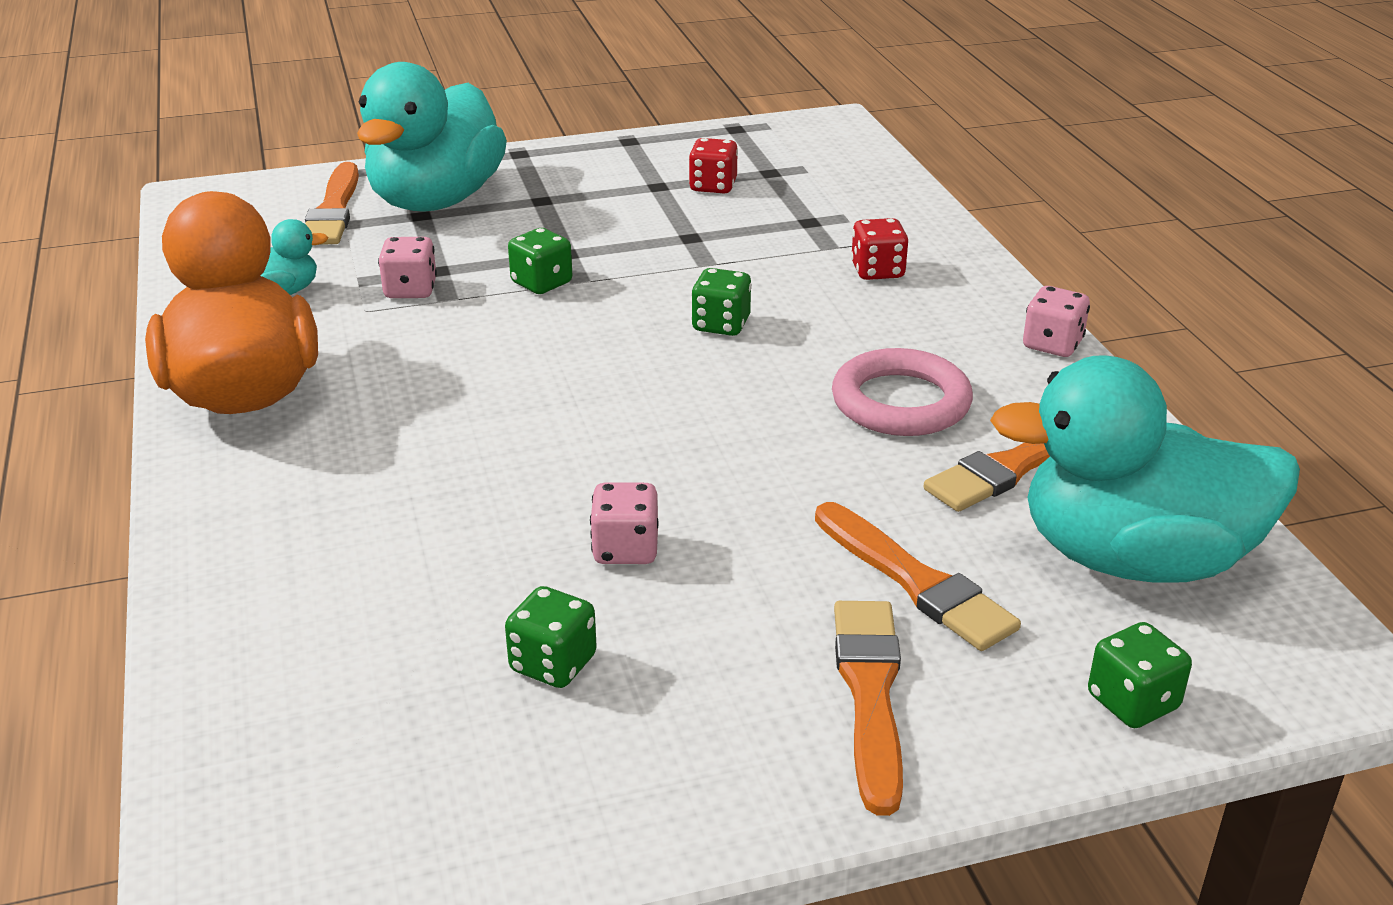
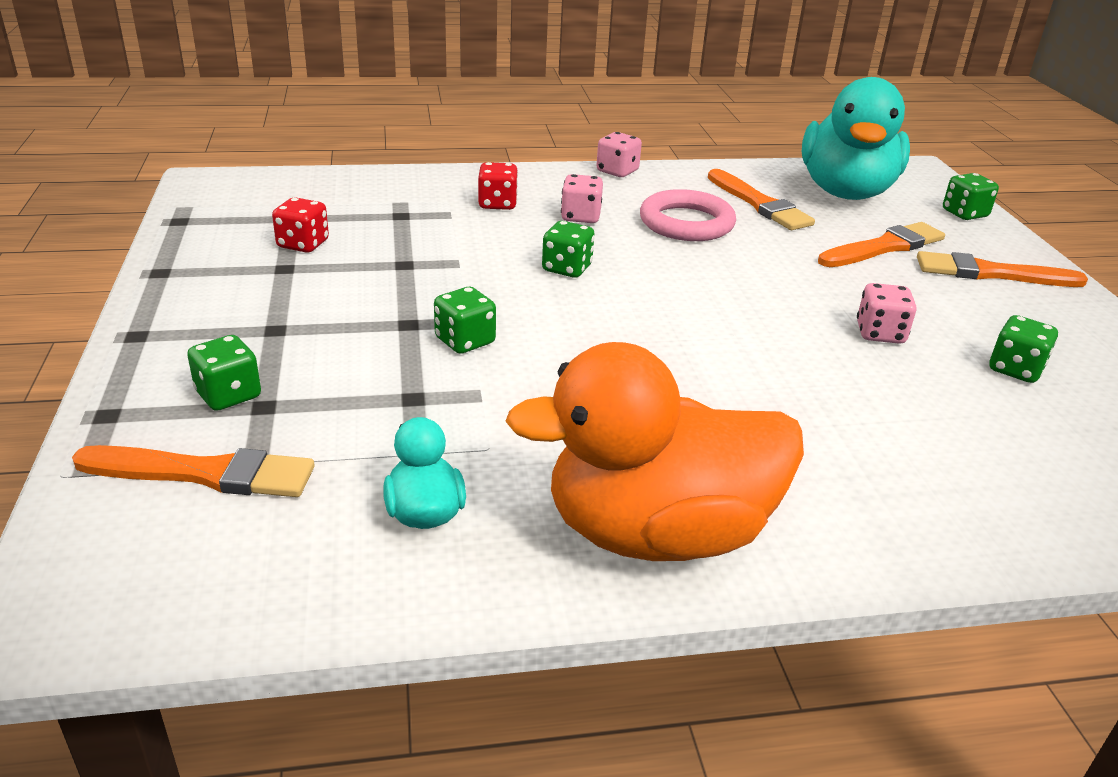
camera: 85 degrees left, 0 degrees up
(410, 290) = (452, 417): pink dice -> pink dice (580, 217)
(436, 200) = (228, 395): turquoise duck -> green dice

